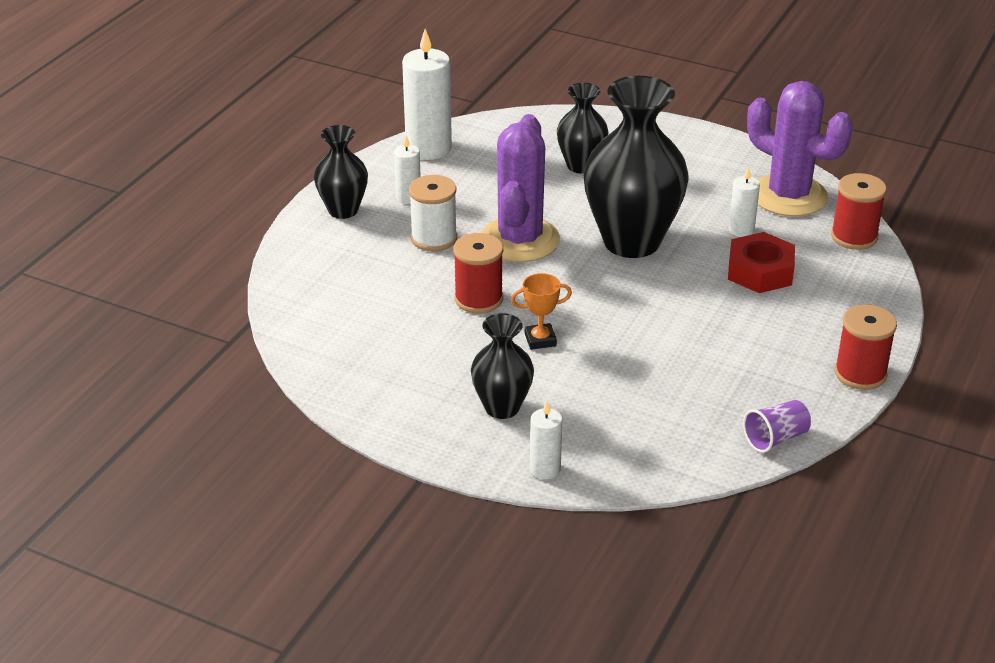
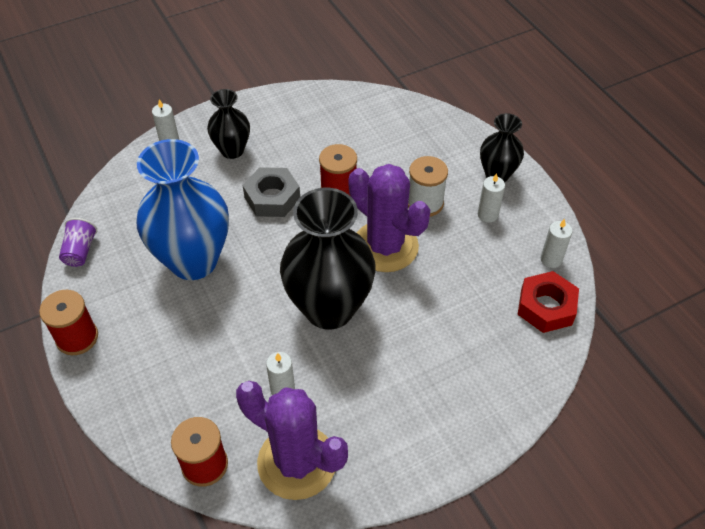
camera: 125 degrees right, 15 degrees up
(428, 148) = (551, 259): white candle -> white candle, size x0.52
(540, 340) = (272, 198): orange trophy -> grey nut
(581, 165) = (456, 341): black vase -> none
(685, 349) = (193, 261): none -> blue vase
(760, 271) = (225, 362): red nut -> red nut (546, 307)
(788, 196) = (297, 462): purple cactus -> purple cactus turned 45 degrees clockwise

